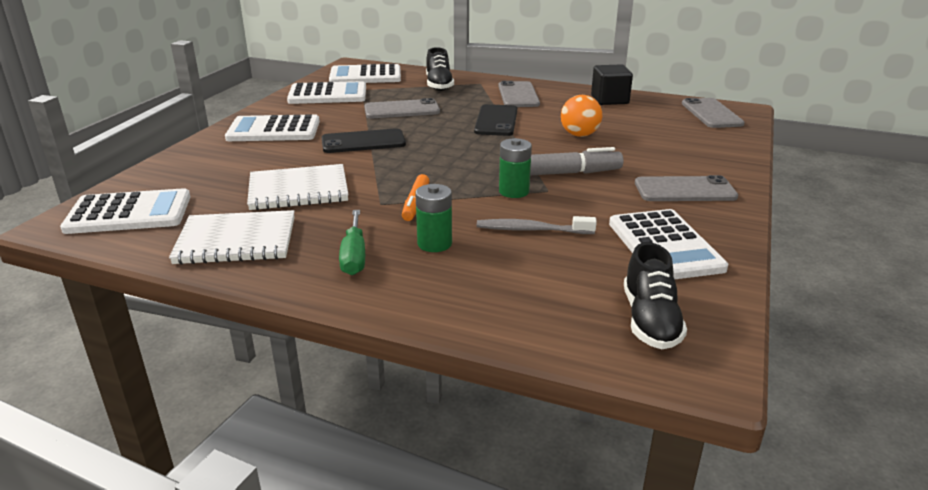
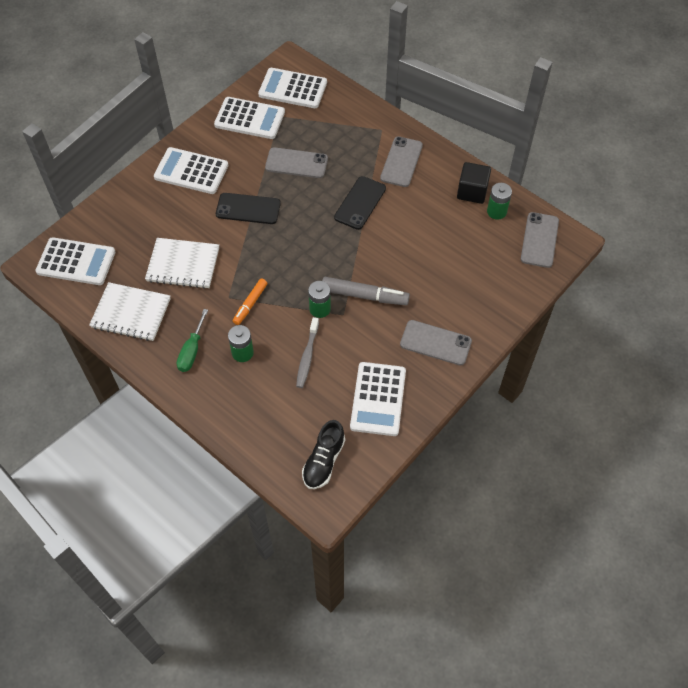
camera: 20 degrees right, 30 degrees up
(439, 85) = (345, 124): black shoe -> none
(531, 230) = (307, 357): grey toothbrush -> grey toothbrush turned 105 degrees counterclockwise
(579, 135) = (411, 244): orange ball -> none
(648, 106) = (496, 211): none -> green battery

